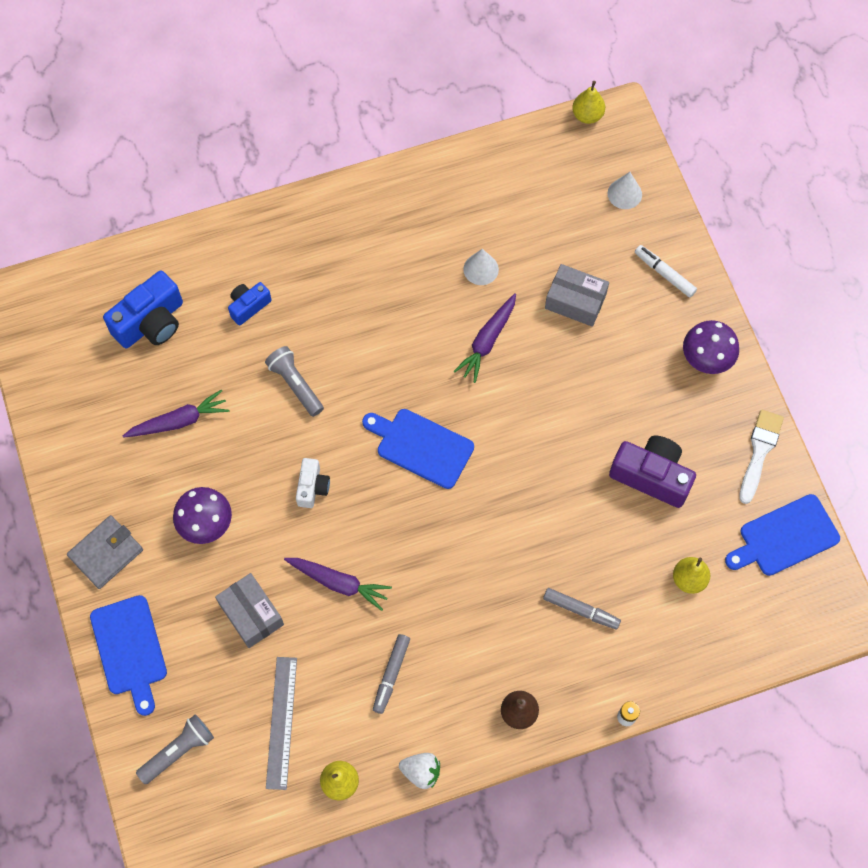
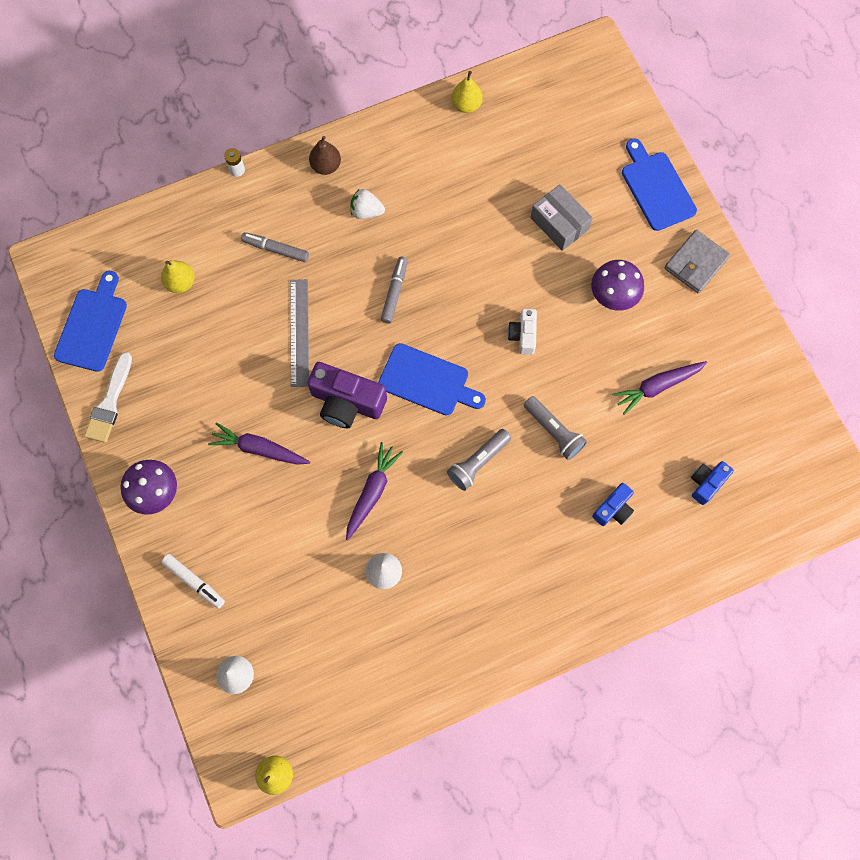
camera: 175 degrees right, 5 degrees up
(151, 322) = (706, 483): blue camera -> blue camera, size x0.57
(178, 751) = (599, 117): grey flashlight -> grey flashlight (478, 462)
(281, 722) = (520, 144): grey ruler -> grey ruler (299, 332)
(338, 583) = (488, 255): purple carrot -> purple carrot (259, 449)
(391, 674) = (434, 186): grey marker -> grey marker (394, 292)
(421, 772) = (402, 117): white strawberry -> white strawberry (366, 211)
(575, 301) = (286, 542): grey box -> none
(651, 476) = (212, 371): purple camera -> purple camera (346, 402)
(785, 537) = (92, 326): blue cutting board -> blue cutting board turned 45 degrees counterclockwise

